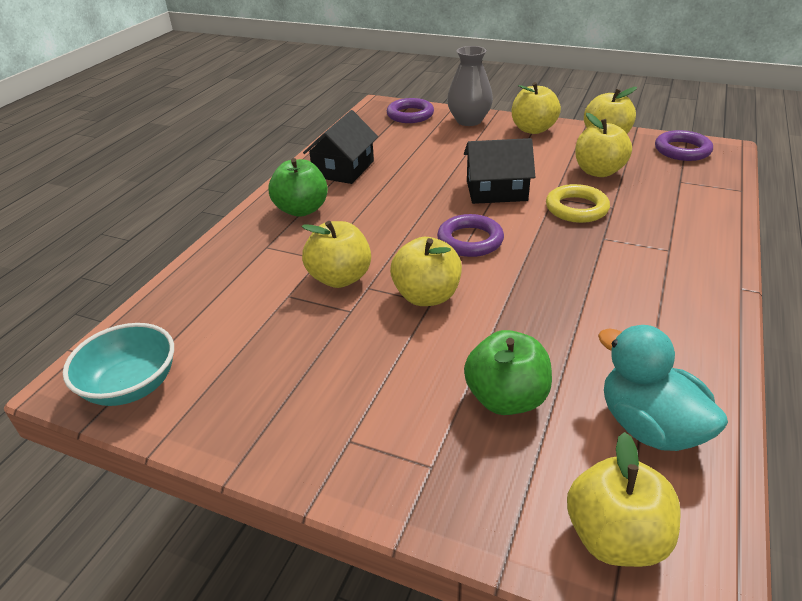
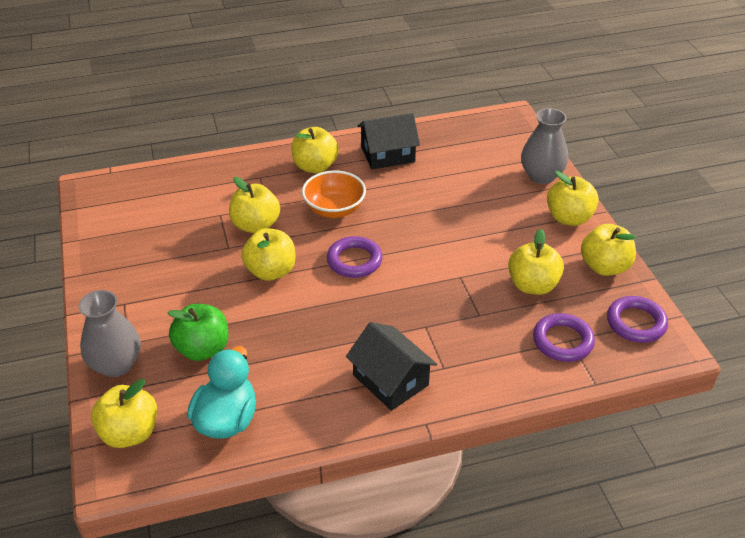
camera: 50 degrees right, 5 degrees up
(131, 386) = (102, 206): turquoise bowl -> none
(301, 210) = (315, 166): green apple -> yellow apple
(380, 223) = (334, 209): none -> orange bowl
(410, 115) = (513, 140): purple ring -> purple ring (562, 341)
(464, 497) = (116, 364): none -> grey vase
(496, 190) = (438, 243): black house -> black house (390, 380)
(576, 208) = (455, 295): yellow ring -> none

